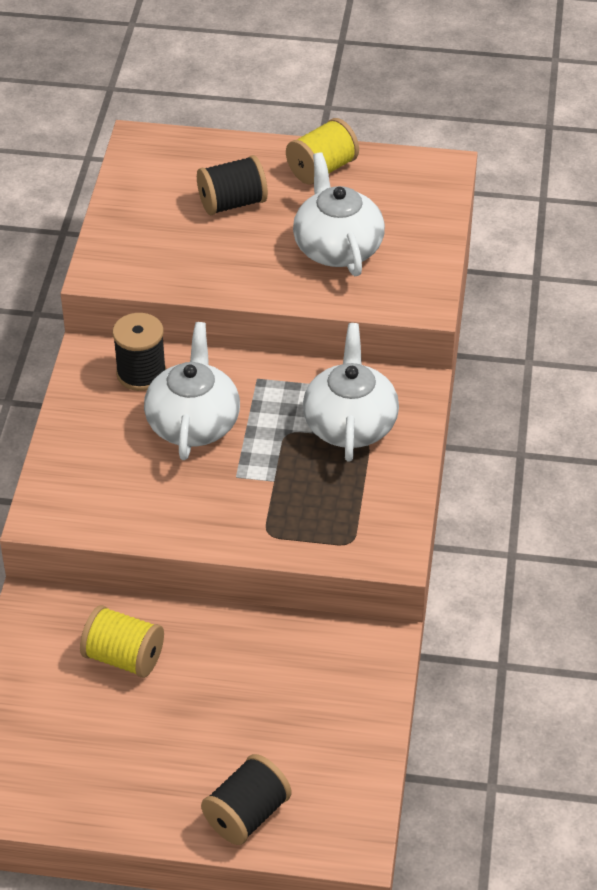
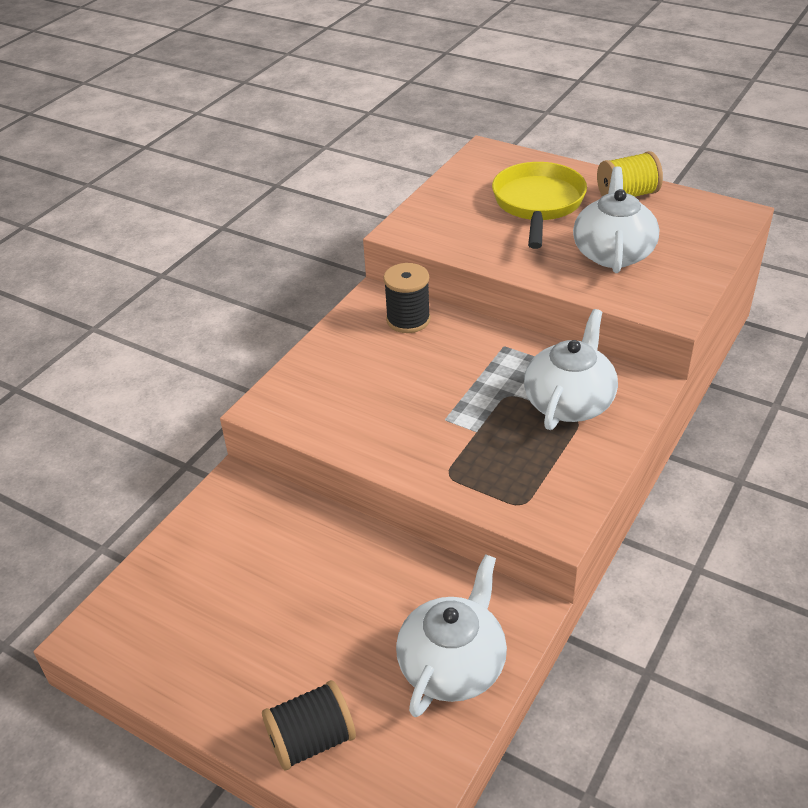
camera: 25 degrees right, 5 degrees down
(124, 657) = (282, 551): yellow spool -> none
(193, 423) = (430, 367): white teapot -> white teapot (453, 665)
(232, 203) = (538, 204): black spool -> yellow pan

